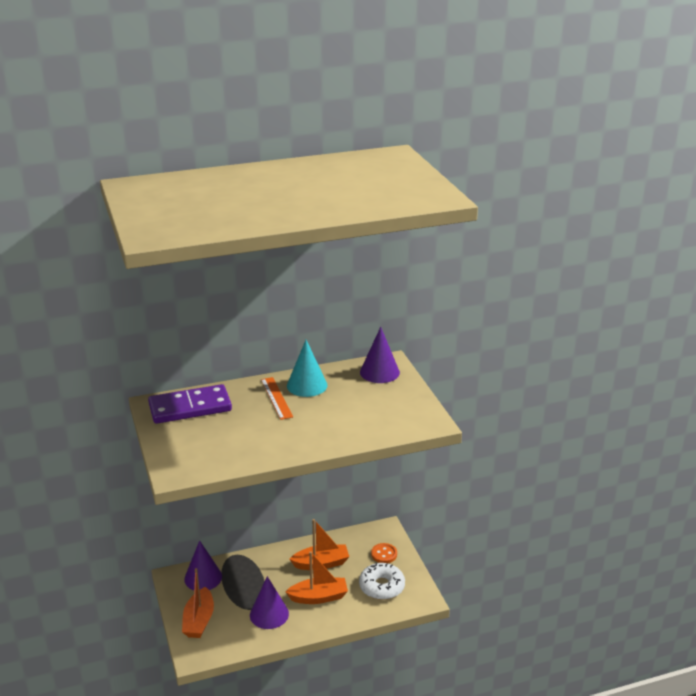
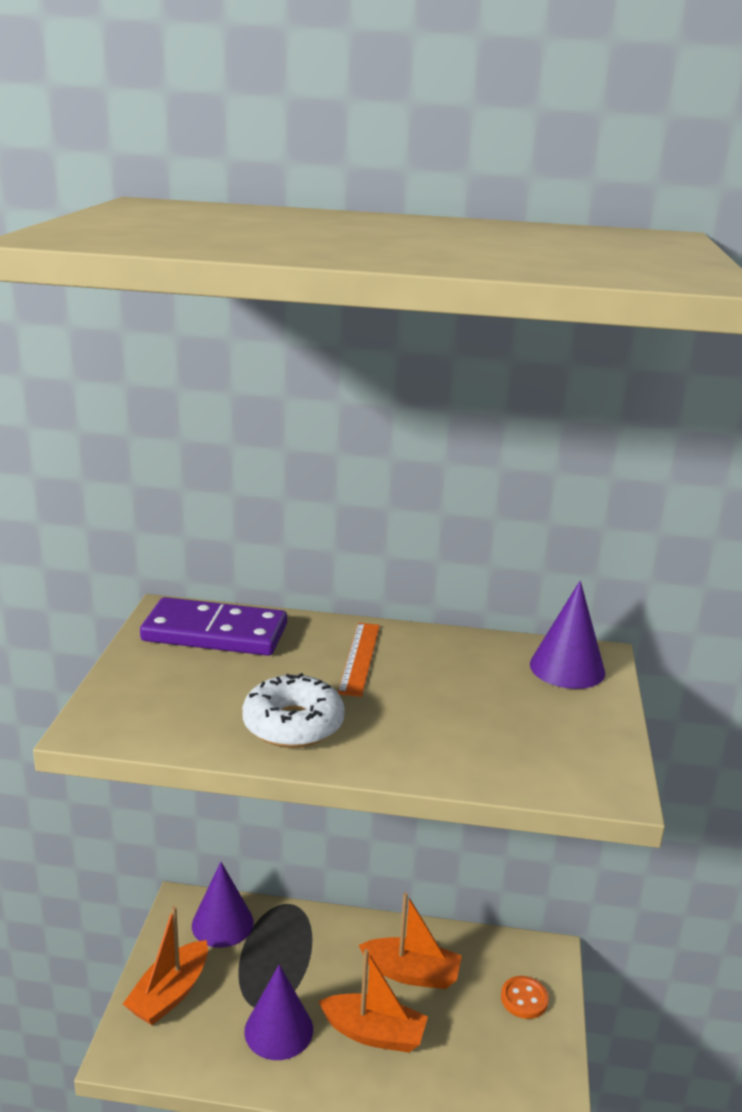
camera: 25 degrees right, 5 degrees down
(307, 385) = (425, 653): turquoise cone -> none
(382, 587) = (490, 1060): white donut -> white donut (293, 724)

